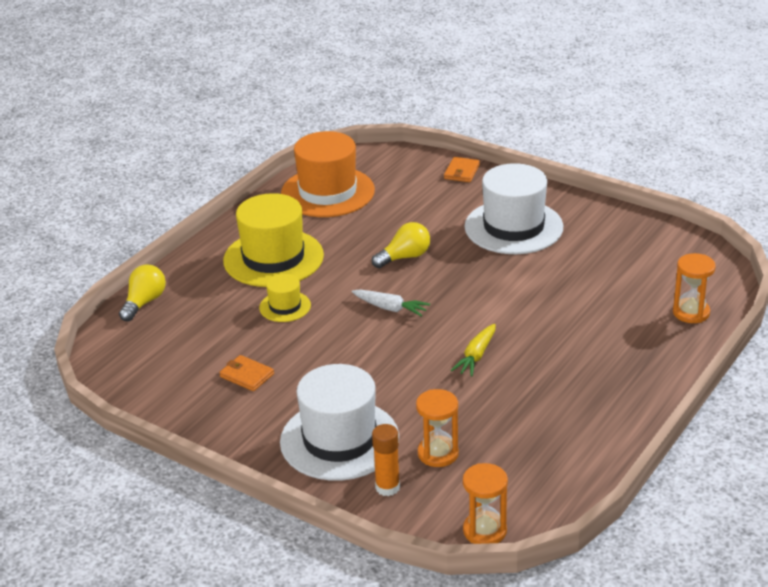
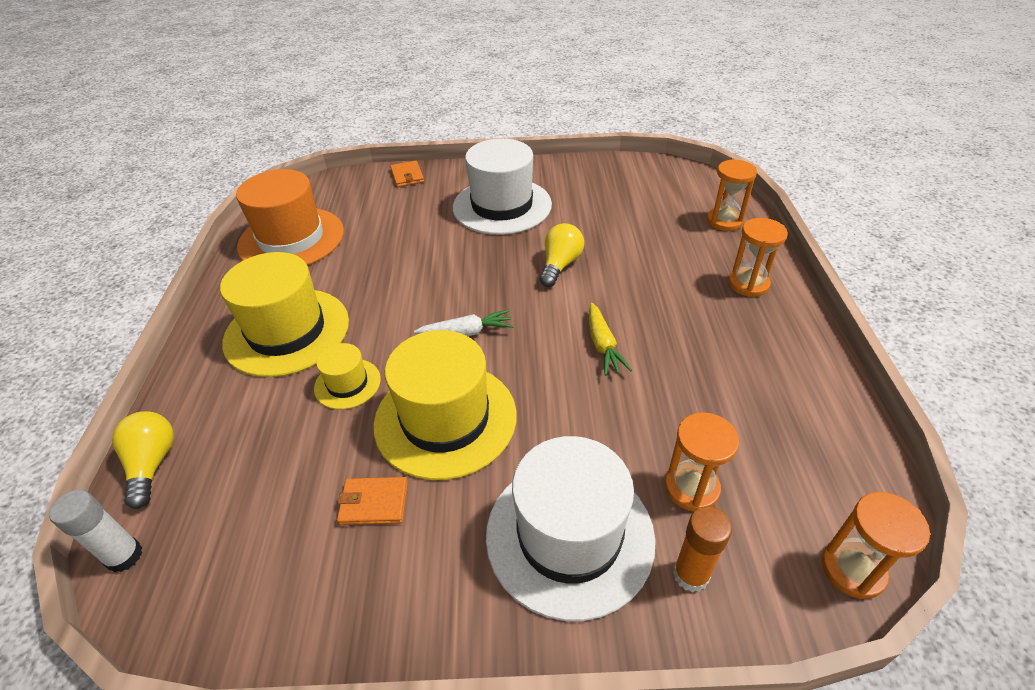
camera: 35 degrees left, 10 degrees up
(104, 341) = (124, 556): none -> white glue stick
(326, 352) = (445, 419): none -> yellow hat
(404, 257) = (430, 272): yellow light bulb -> yellow light bulb (560, 265)
(642, 365) = (748, 284): none -> orange hourglass

